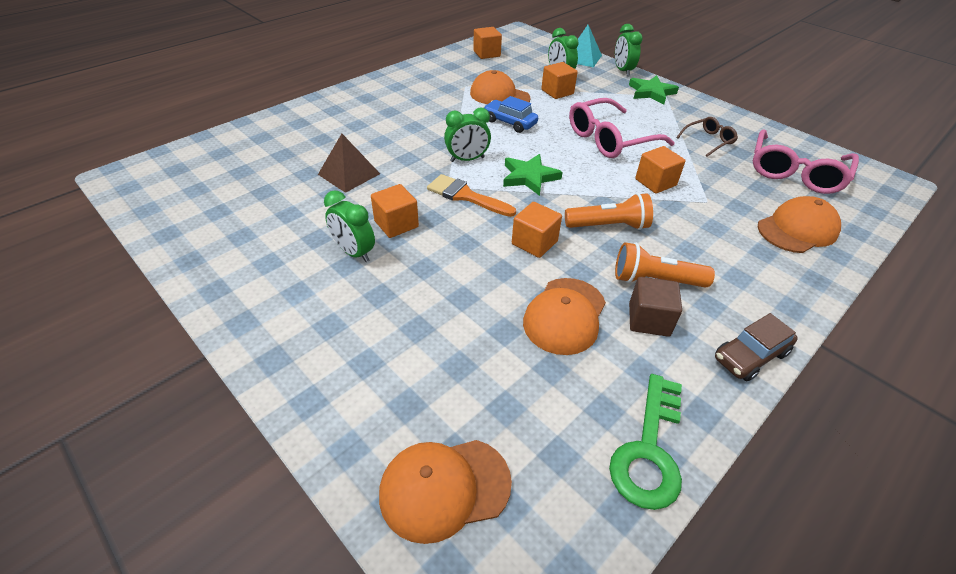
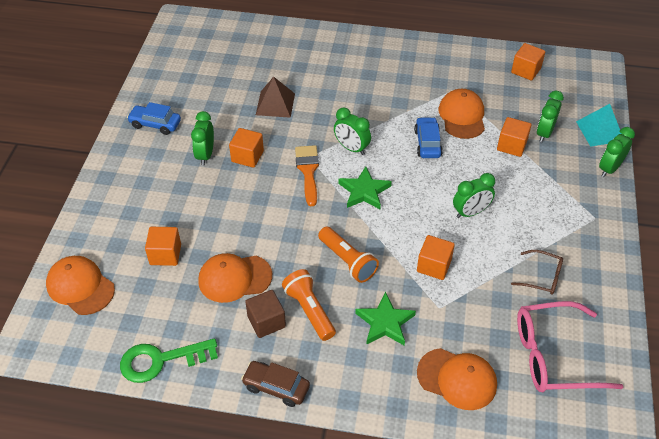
camera: 55 degrees right, 5 degrees up
(250, 270) = (155, 124): none -> blue car
(534, 243) = (291, 231): orange cube -> orange cube (165, 254)
(610, 139) = (470, 212): pink glasses -> green clock
(651, 92) = (589, 205): green star -> green star (385, 322)

